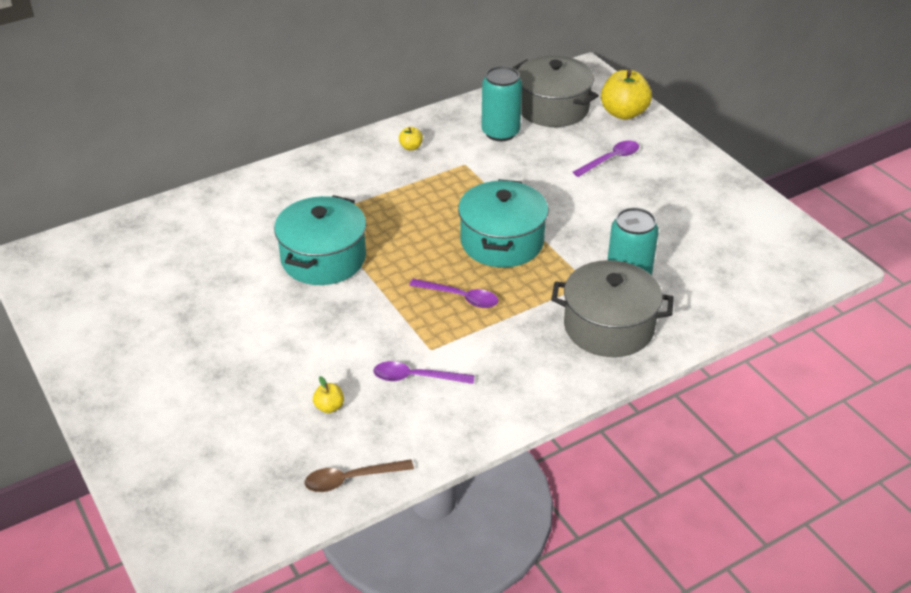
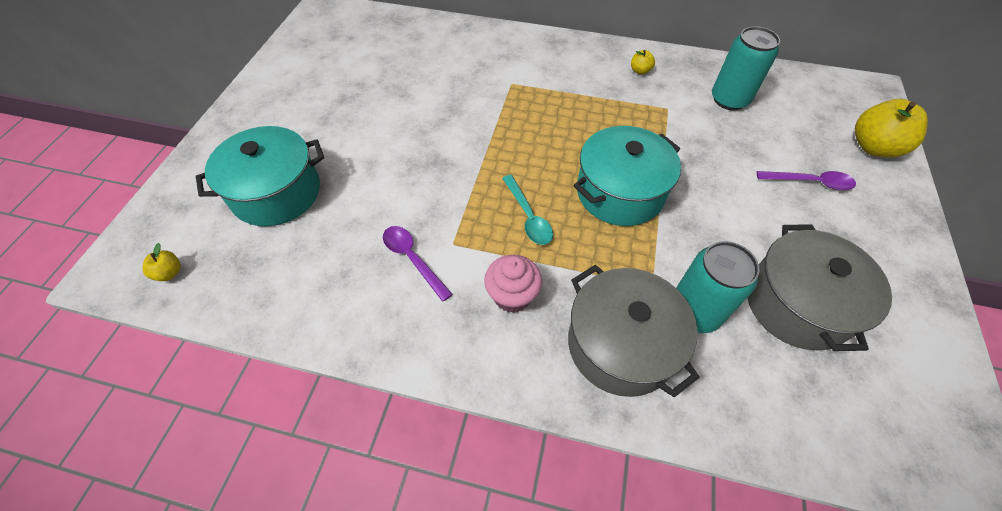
camera: 45 degrees right, 15 degrees up
(323, 258) = (473, 116): turquoise pot -> turquoise pot (276, 193)
(329, 407) = (330, 233): yellow apple -> yellow apple (169, 273)
(351, 479) = (266, 306): brown spoon -> none
(460, 297) = (528, 216): purple spoon -> turquoise spoon
(512, 349) = (512, 296): none -> pink cupcake
(552, 108) = (803, 105): grey pot -> grey pot (797, 304)

